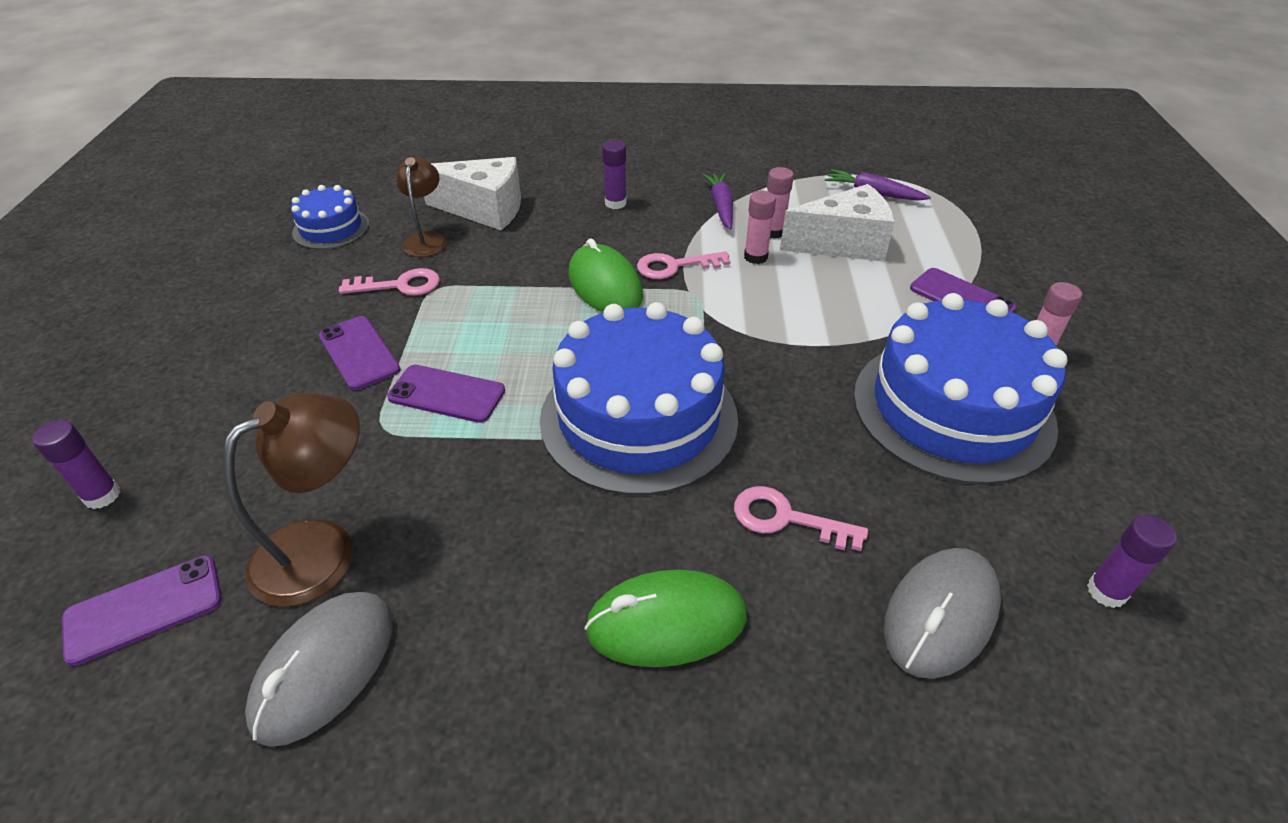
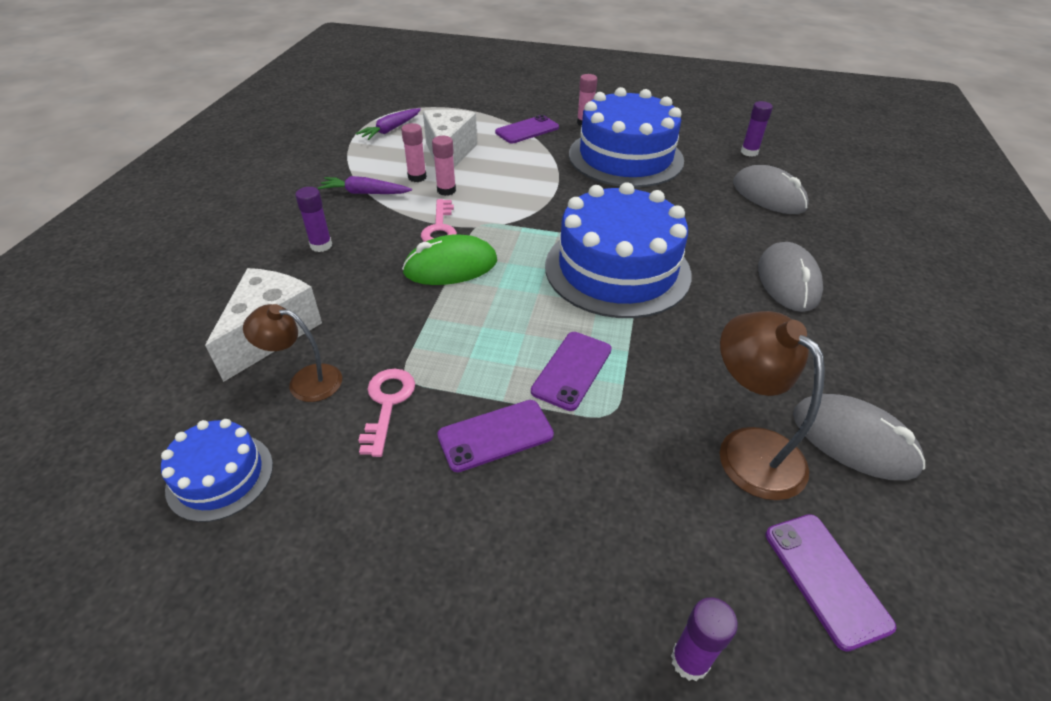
camera: 80 degrees left, 0 degrees up
(666, 622) = (788, 281): green mouse -> grey mouse
(786, 519) = (709, 227): pink key -> none

